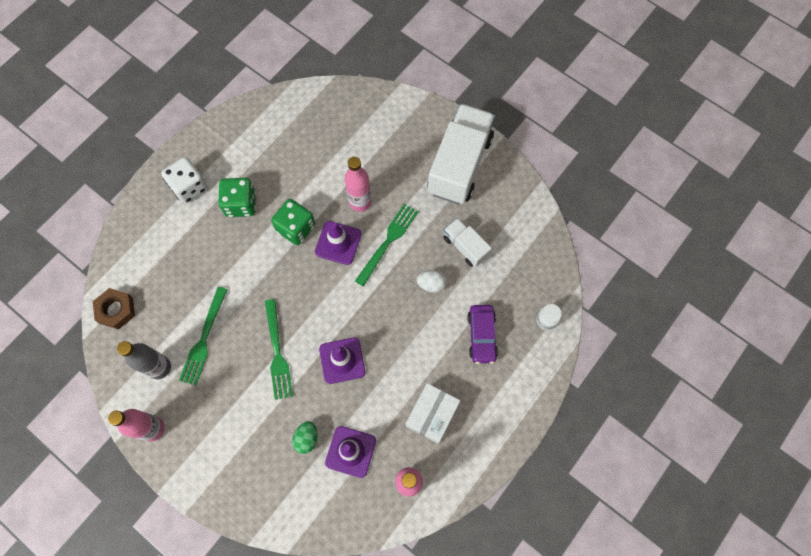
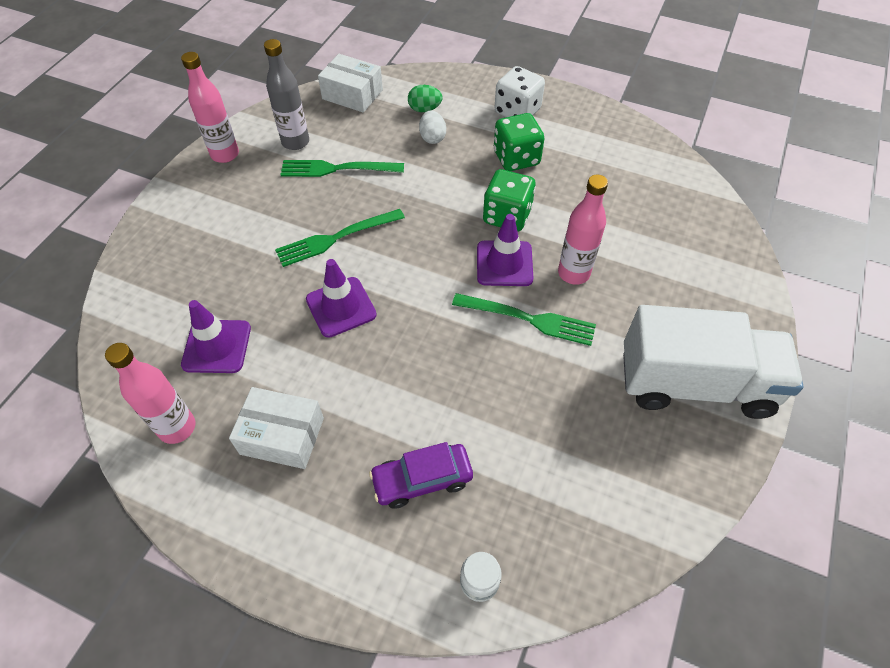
camera: 75 degrees right, 15 degrees down
(116, 310) = (352, 94): brown nut -> white box
(307, 439) = (229, 294): green egg -> green egg (424, 109)
(431, 284) = (484, 389): white egg -> white egg (432, 138)
(465, 247) = (562, 422): white truck -> none

